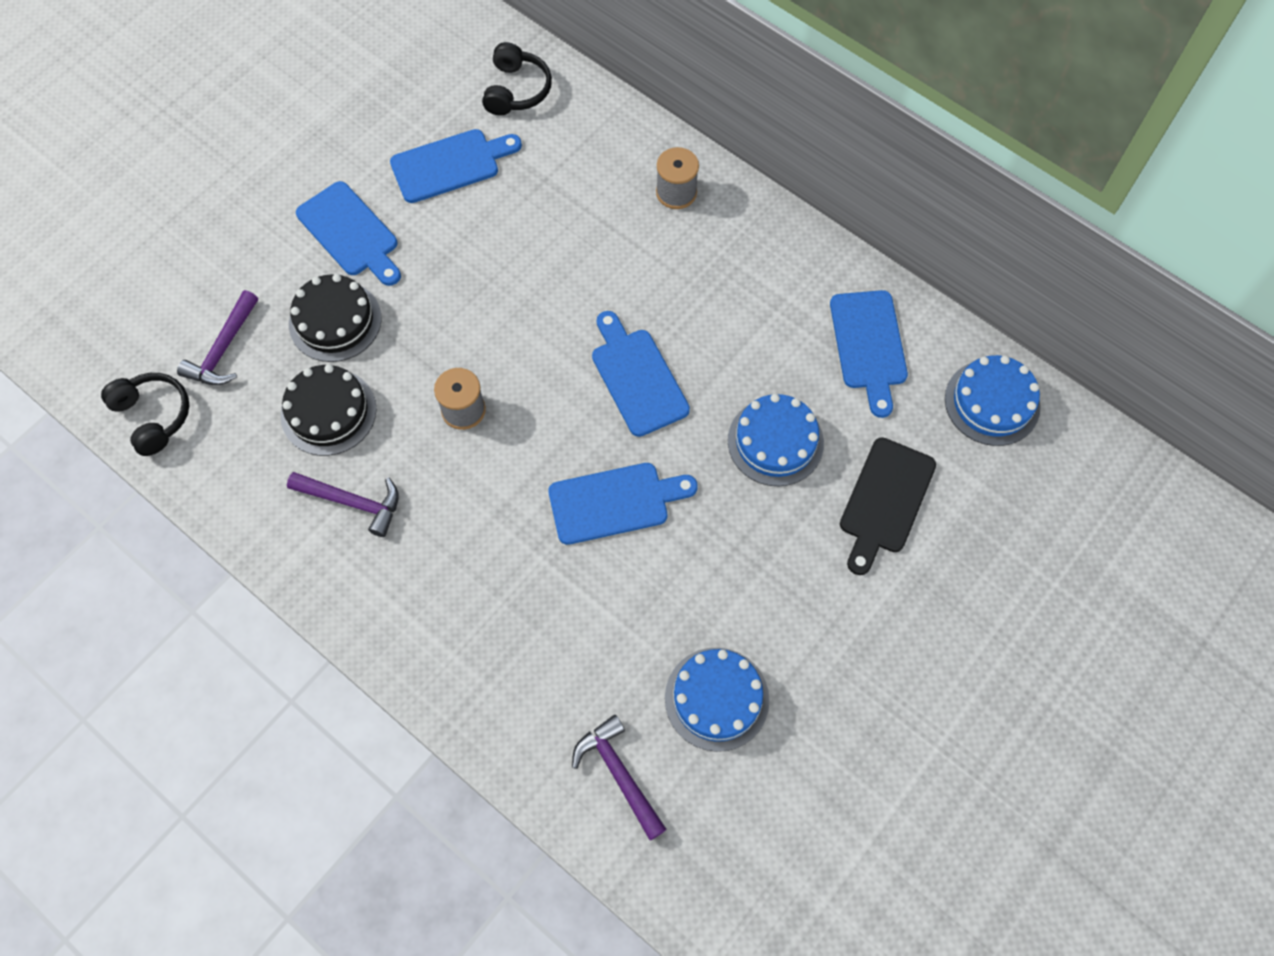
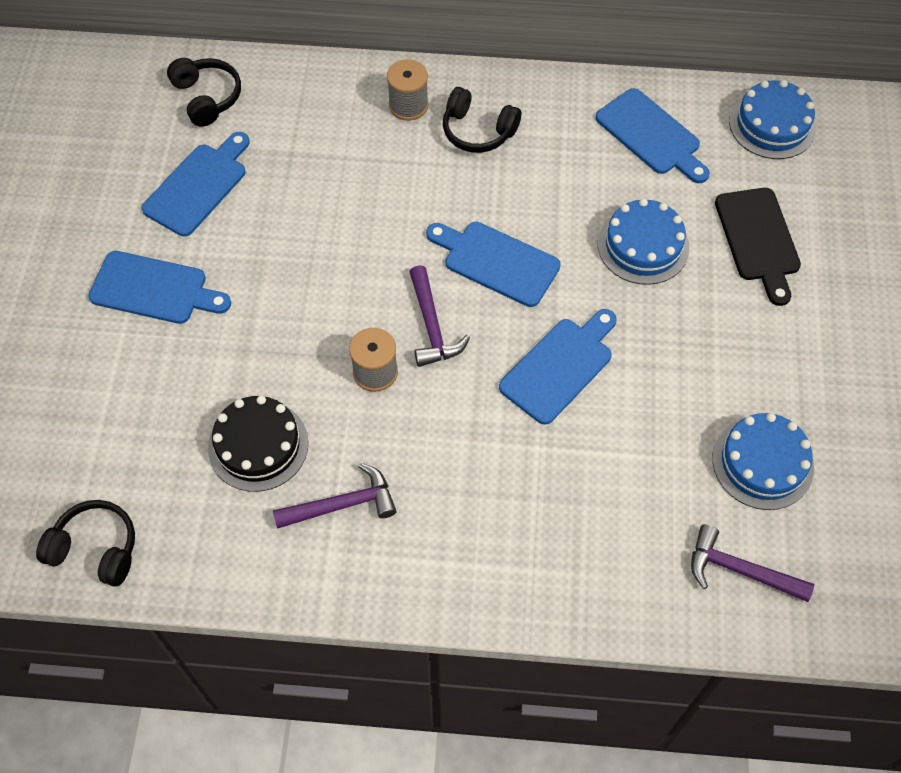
camera: 35 degrees left, 5 degrees down
(224, 349) = (116, 451): purple hammer -> purple hammer (432, 326)
(335, 321) = (201, 368): black cake -> none
(717, 250) = (478, 131): none -> black headphones

